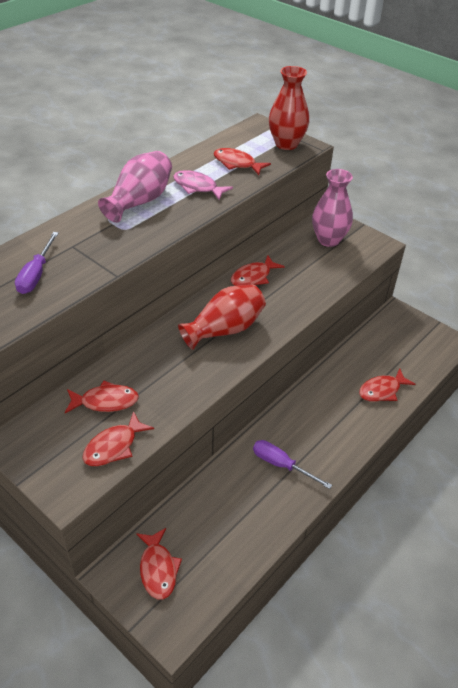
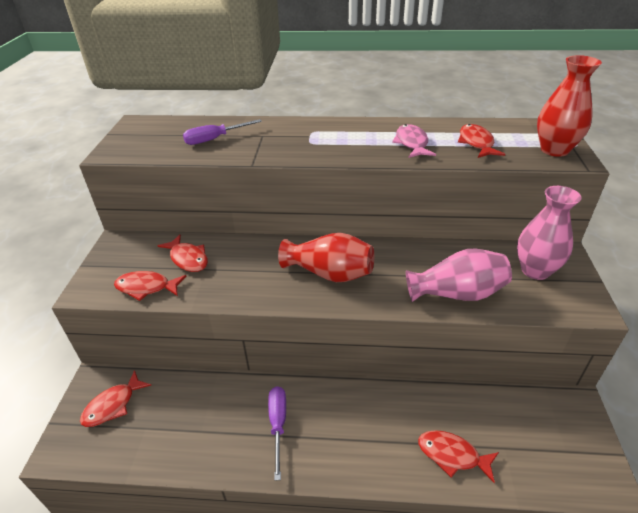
camera: 55 degrees right, 5 degrees down
(140, 201) = (352, 132): pink vase -> pink vase (457, 293)
(253, 277) = (414, 254): red fish -> none

